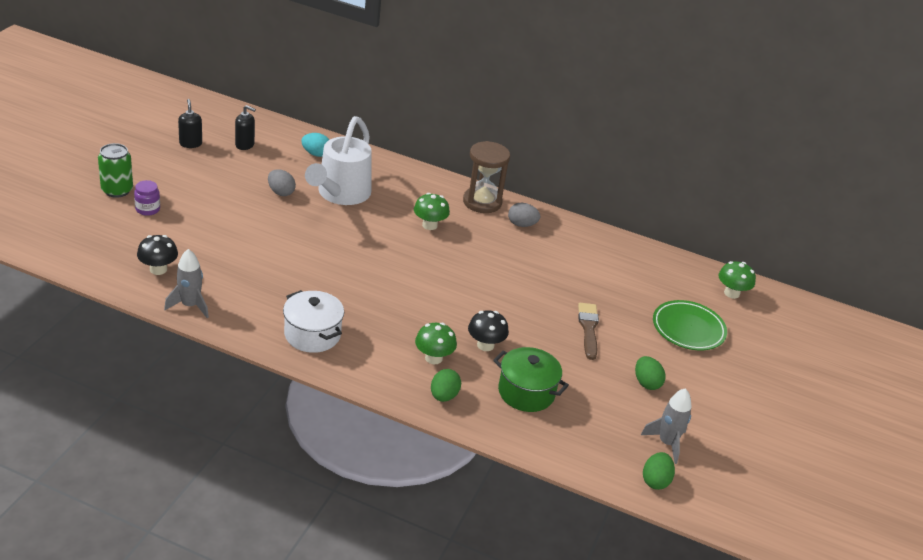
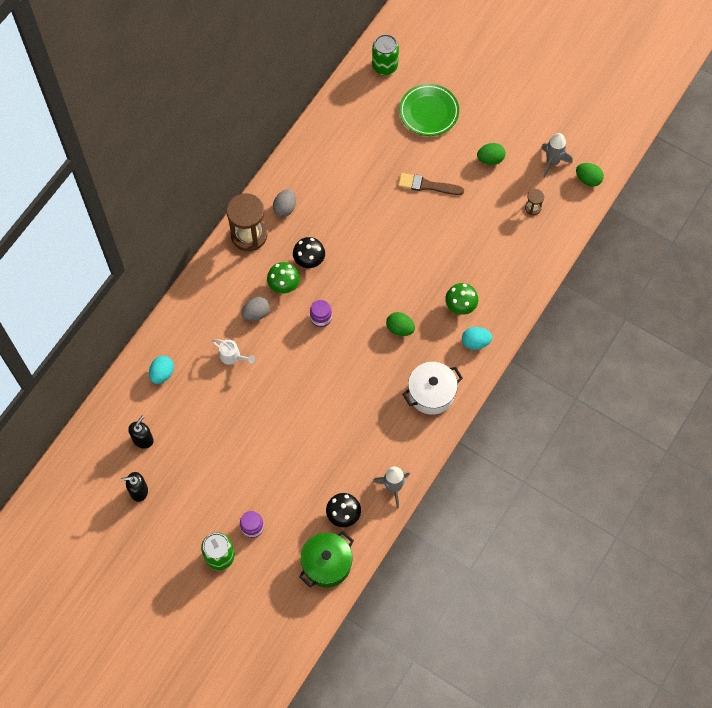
camera: 75 degrees left, 30 degrees up
(281, 192) = (228, 409): grey egg -> grey egg (256, 313)
(340, 194) = (232, 356): white watering can -> white watering can, size x0.41
(386, 371) = (475, 342): none -> turquoise egg
(395, 250) = (321, 318): none -> purple jar
(443, 396) = (503, 304): green egg -> green egg (400, 328)
(485, 345) = (446, 265): black mushroom -> black mushroom (309, 260)
(526, 392) = (499, 246): green pot -> green pot (327, 564)
(591, 424) = (533, 208): none -> brown hourglass
(731, 293) = (385, 66): green mushroom -> green can

